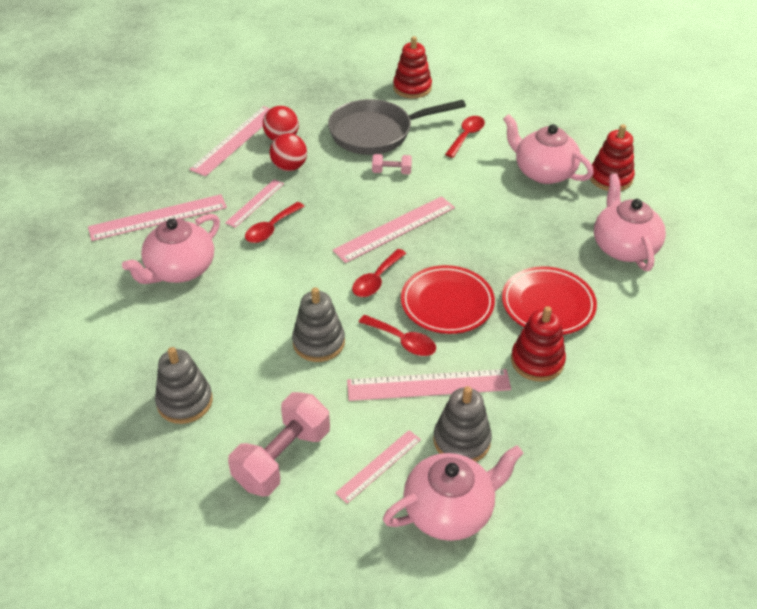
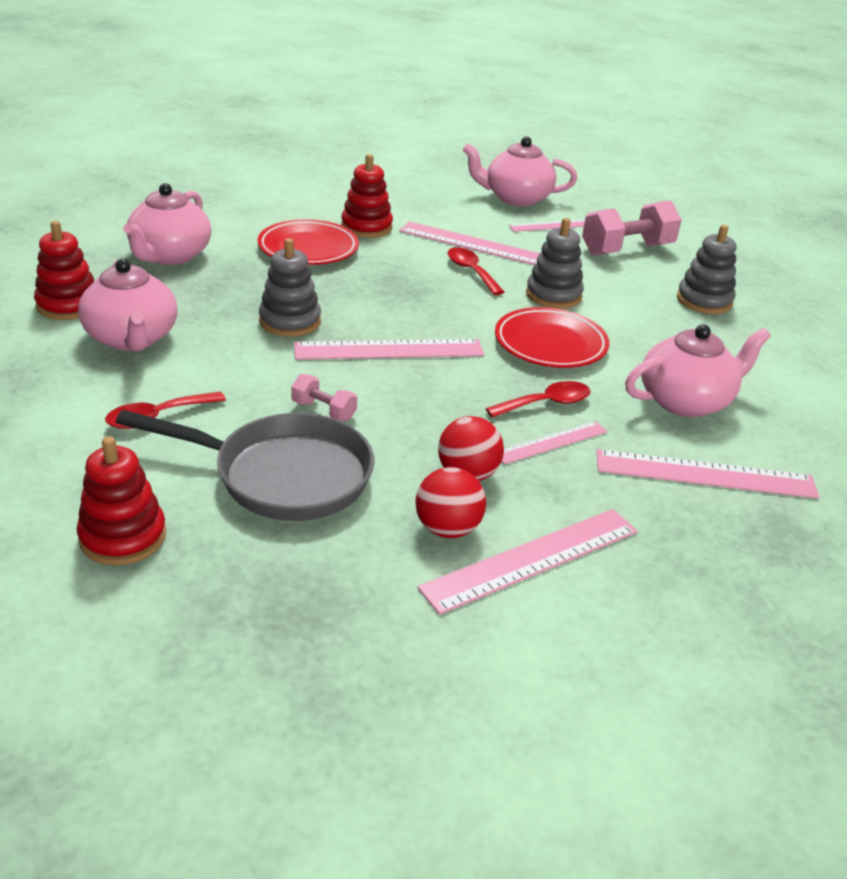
camera: 155 degrees left, 10 degrees down
(376, 280) = (456, 316): red spoon -> none
(447, 303) = (402, 279): red plate -> red plate (550, 344)
(461, 440) = (476, 216): grey stacking toy -> grey stacking toy (290, 321)

